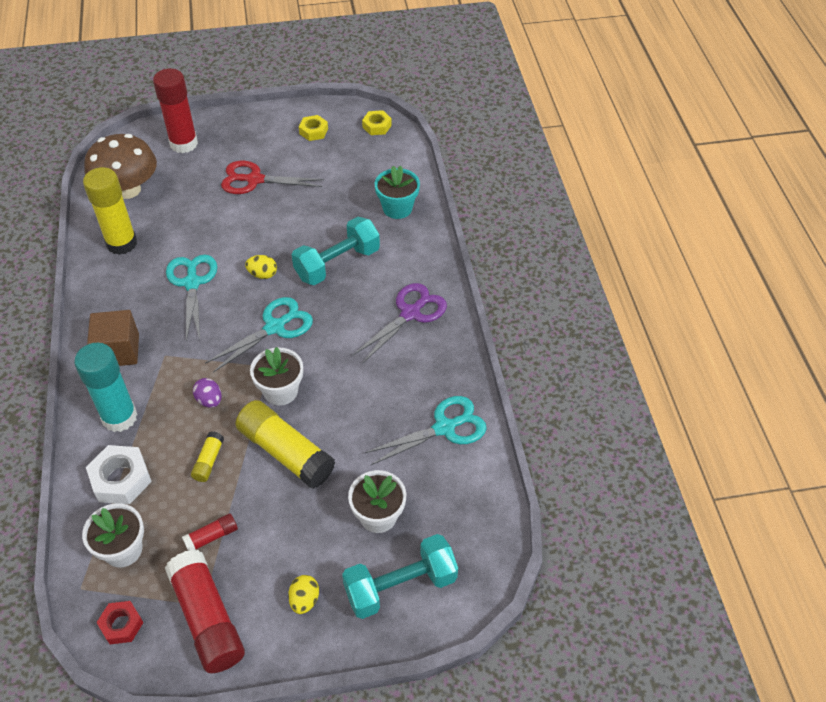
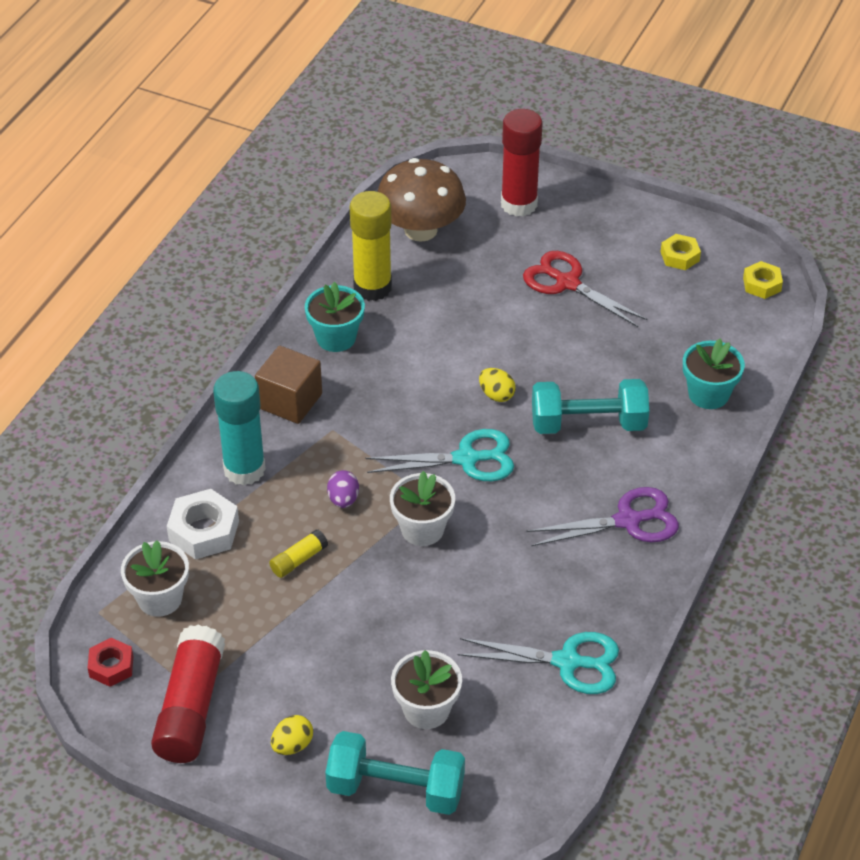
camera: 35 degrees right, 5 degrees down
(120, 290) = (336, 338): none -> turquoise flower pot
(192, 283) = (414, 367): turquoise scissors -> none
(211, 537) = (249, 634): red glue stick -> none
(286, 452) = (381, 594): yellow glue stick -> none

